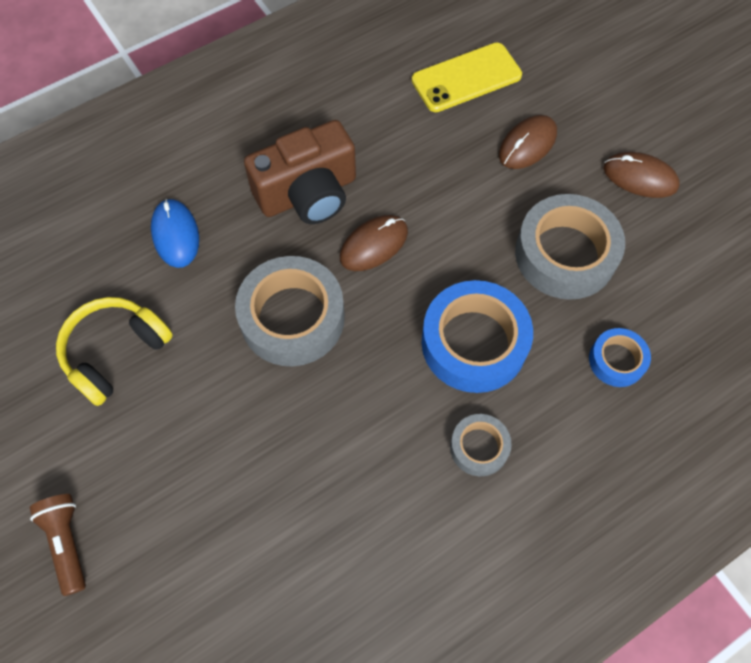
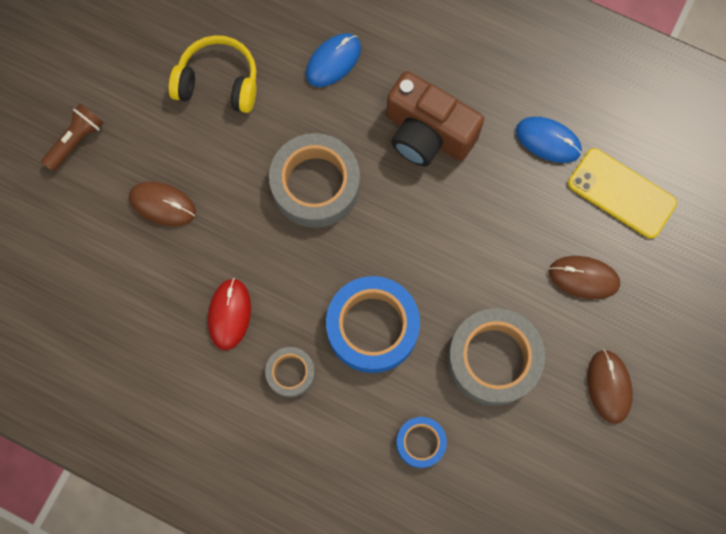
camera: 60 degrees right, 10 degrees up
(374, 245) = (412, 208): brown mouse -> brown mouse (162, 205)
(378, 477) = (229, 314): none -> red mouse
(381, 105) = (548, 140): none -> blue mouse

